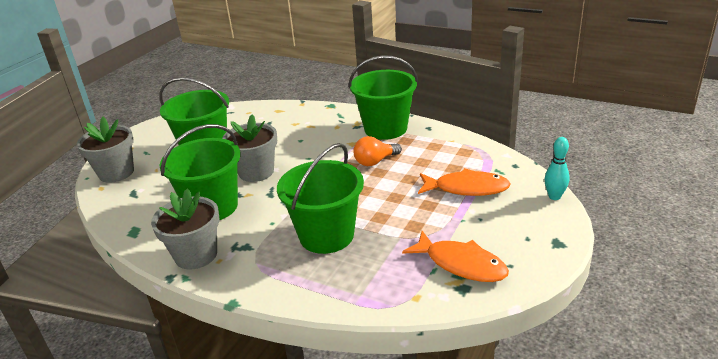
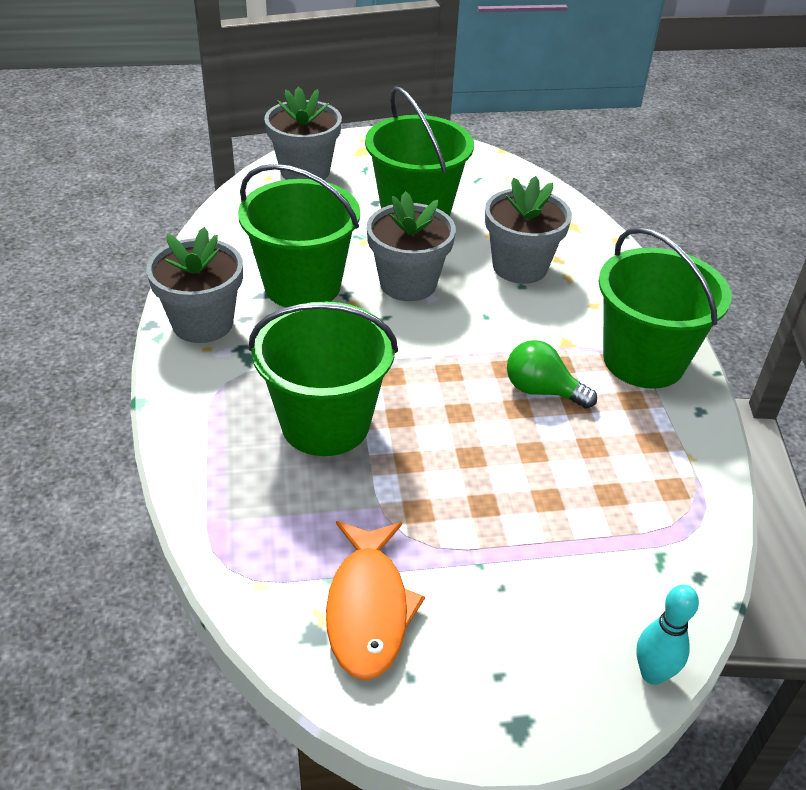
camera: 50 degrees right, 10 degrees up
(287, 135) = (520, 267): none -> grey flower pot
(375, 161) = (542, 391): orange light bulb -> green light bulb
(467, 188) = (569, 536): orange fish -> none

